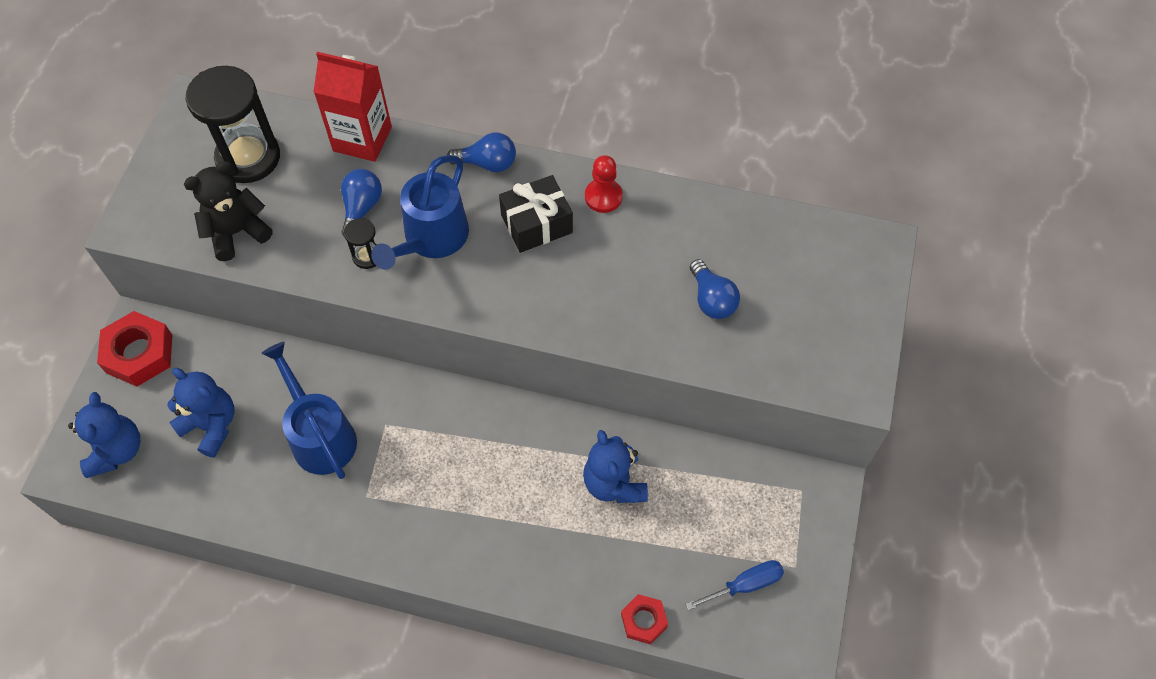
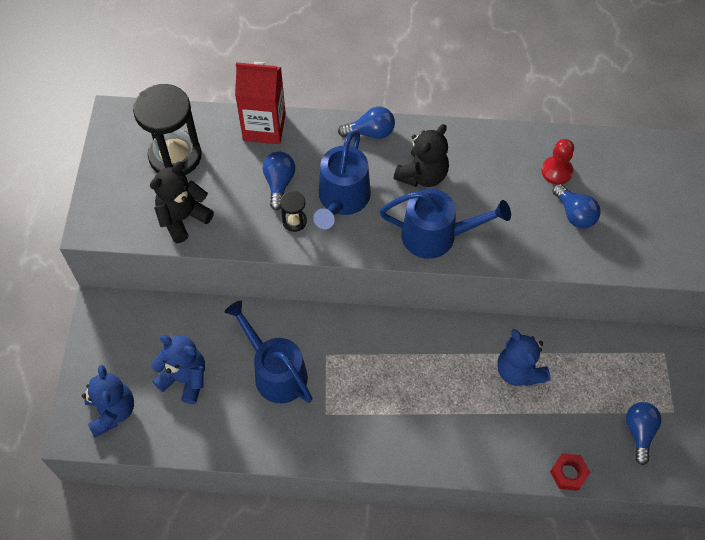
camera: 10 degrees left, 0 degrees up
(139, 353) = (109, 330): red nut -> none
(534, 300) = (437, 236): none -> blue watering can
(536, 224) = (422, 175): black gift -> black teddy bear
(603, 197) = (469, 145): red pawn -> red pawn (556, 171)
(745, 585) = (639, 432): blue screwdriver -> blue light bulb

